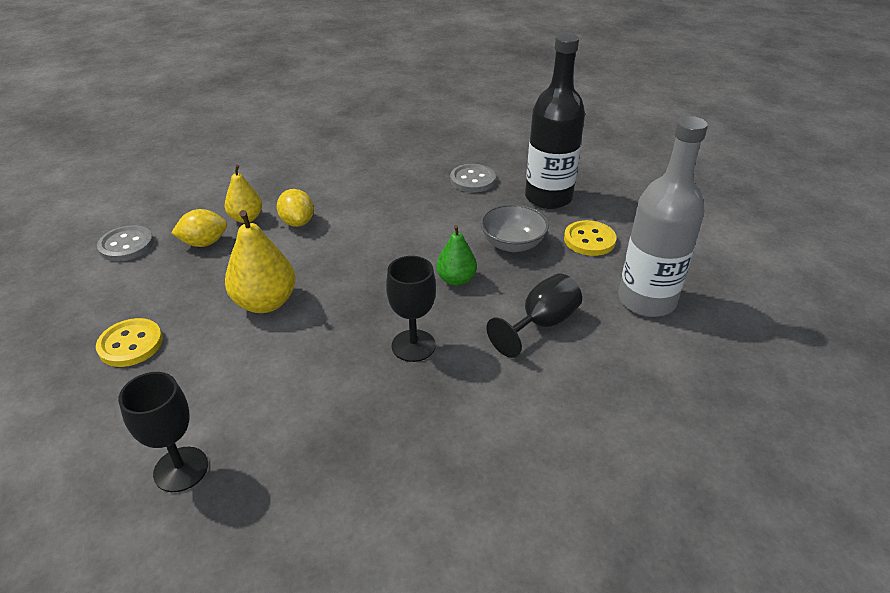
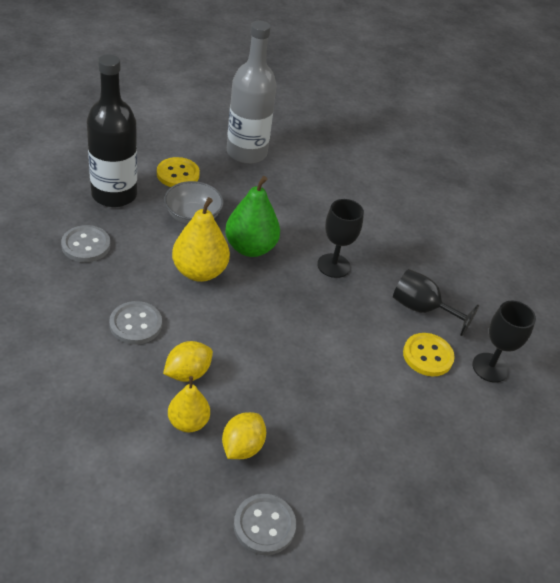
camera: 110 degrees left, 5 degrees up
(130, 344) = (401, 449): yellow button -> yellow button (427, 356)
(204, 243) = (242, 447): yellow lemon -> yellow lemon turned 60 degrees clockwise
(265, 302) = (317, 366): yellow pear -> yellow pear (199, 271)
(365, 200) = (135, 324): none -> grey button
(456, 279) = (250, 248): green pear -> green pear, size x1.59
(541, 324) = (288, 202): black goblet -> black goblet (422, 309)

